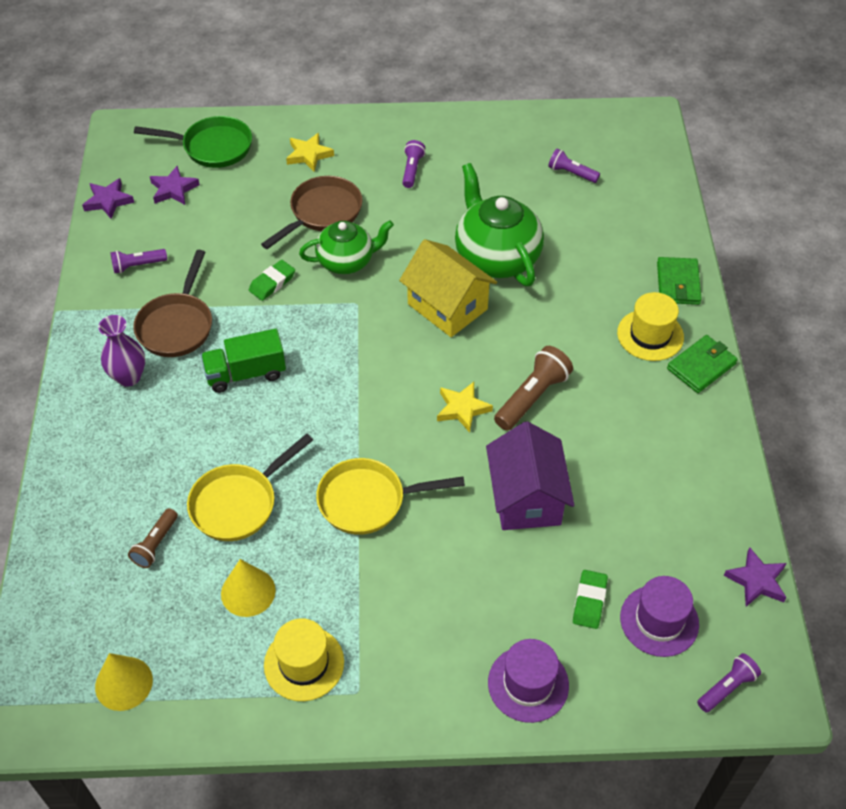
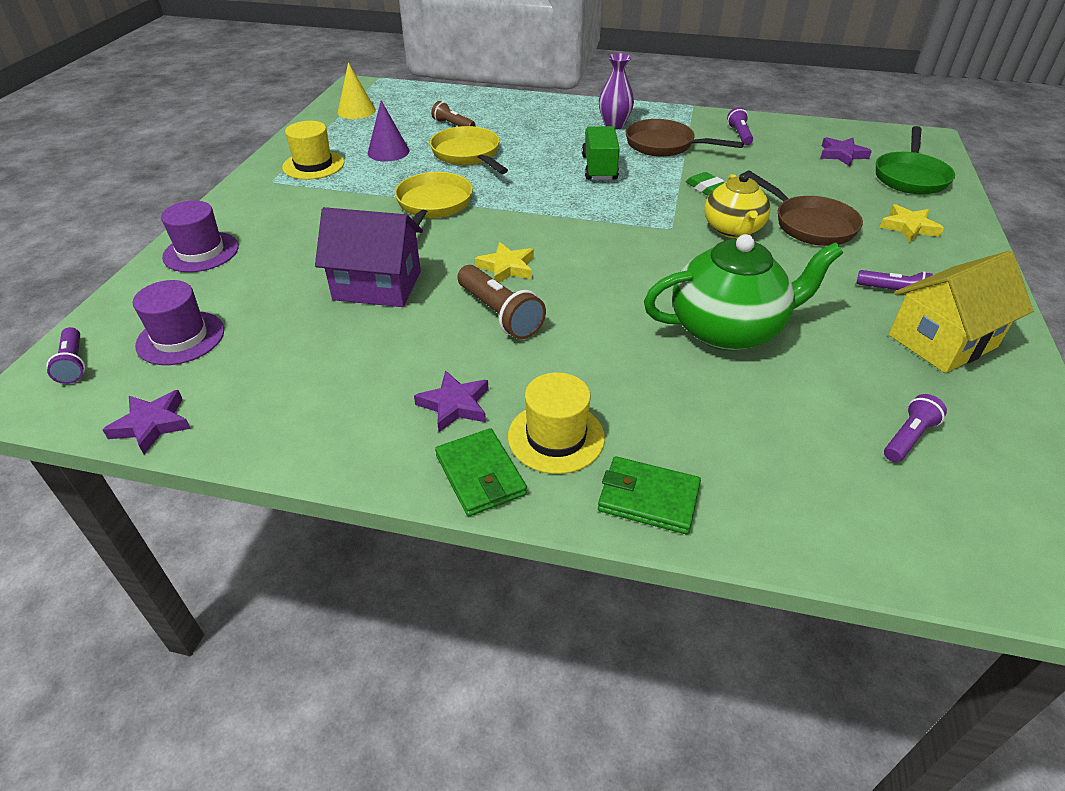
camera: 105 degrees right, 10 degrees down
(108, 201) = (823, 128): purple star -> purple star (454, 405)
(248, 592) = (388, 152): yellow cone -> purple cone
(347, 261) = (733, 230): green teapot -> yellow teapot
(447, 306) = (652, 281): yellow house -> yellow house (942, 341)
(589, 601) = (240, 300): green eraser -> none

